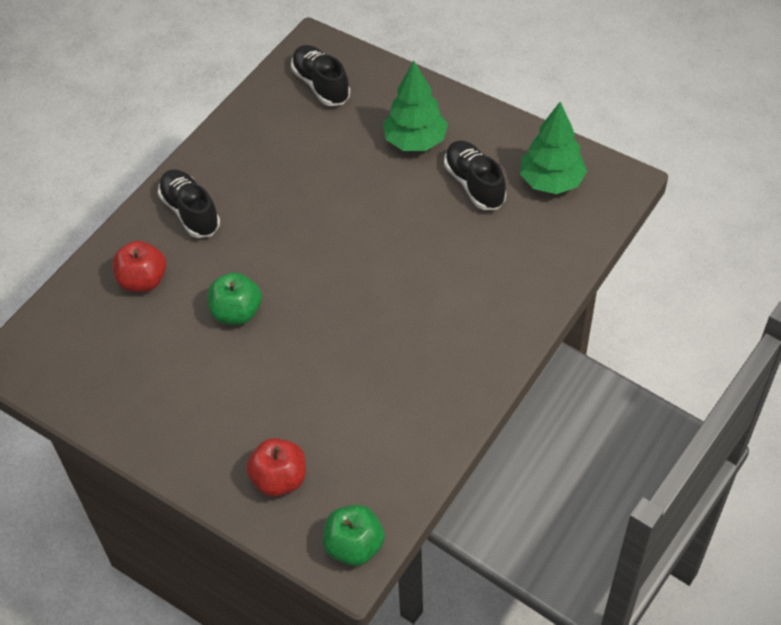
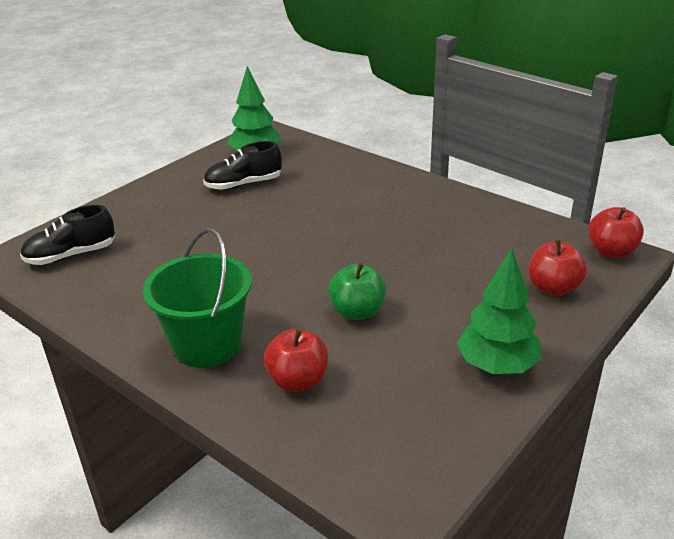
camera: 85 degrees left, 20 degrees down
(190, 212) = (207, 344): black shoe -> green bucket
(354, 546) = (611, 251): green apple -> red apple
(415, 141) = (179, 208): green tree -> green tree (496, 365)

